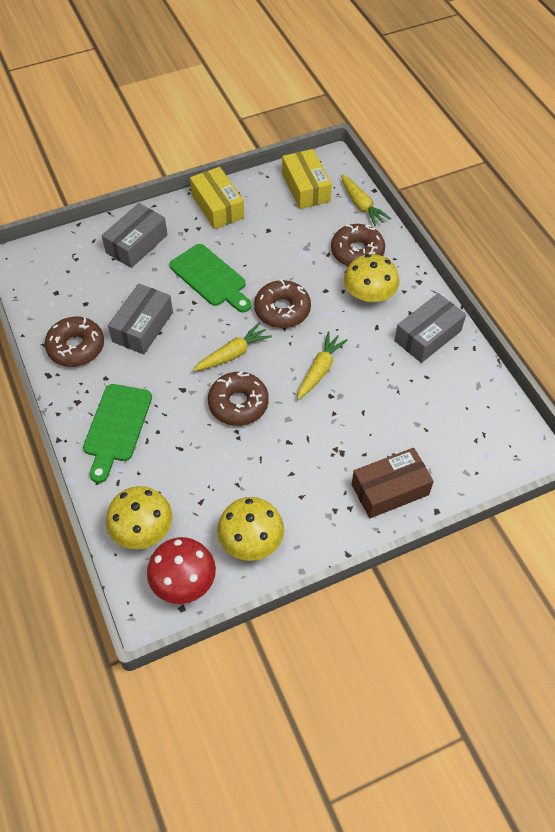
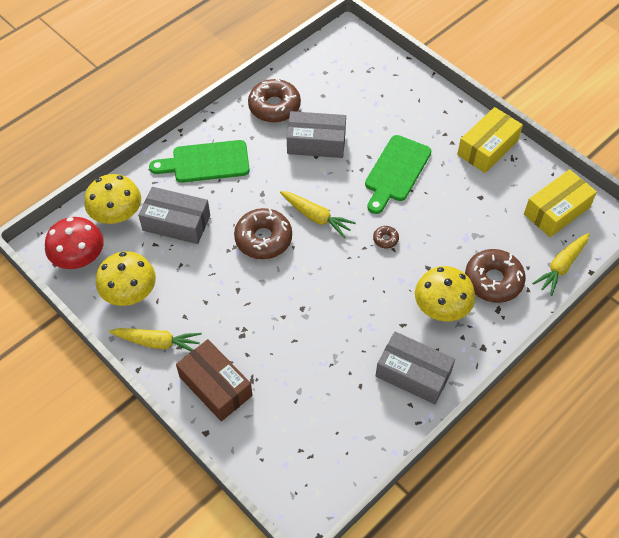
camera: 70 degrees right, 0 degrees up
(137, 244) = (407, 105): grey box -> grey box (176, 223)
(282, 310) = (385, 239): brown donut -> brown donut, size x0.45
(319, 370) = (327, 290): yellow carrot -> yellow carrot (157, 342)

